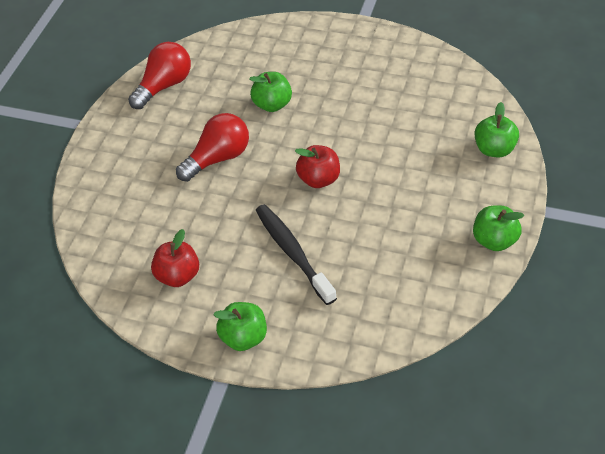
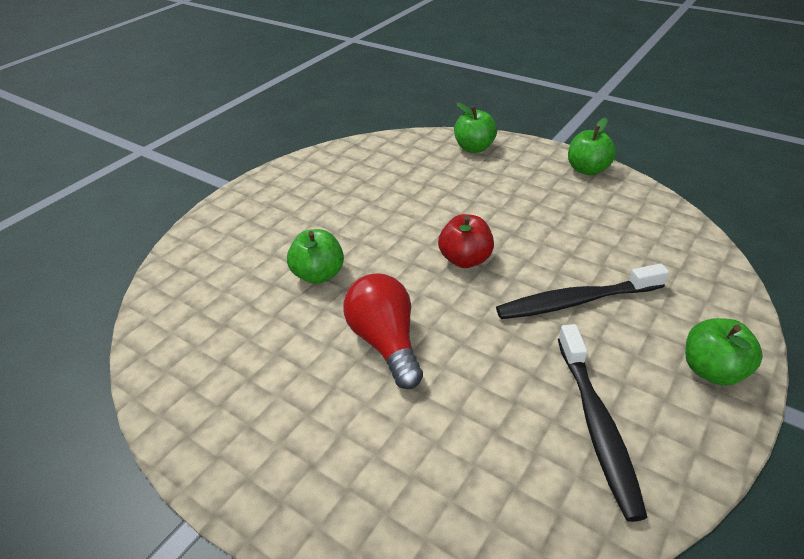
camera: 75 degrees left, 10 degrees down
(164, 86) = (198, 379): red light bulb -> none
(178, 275) = (597, 425): red apple -> black toothbrush

